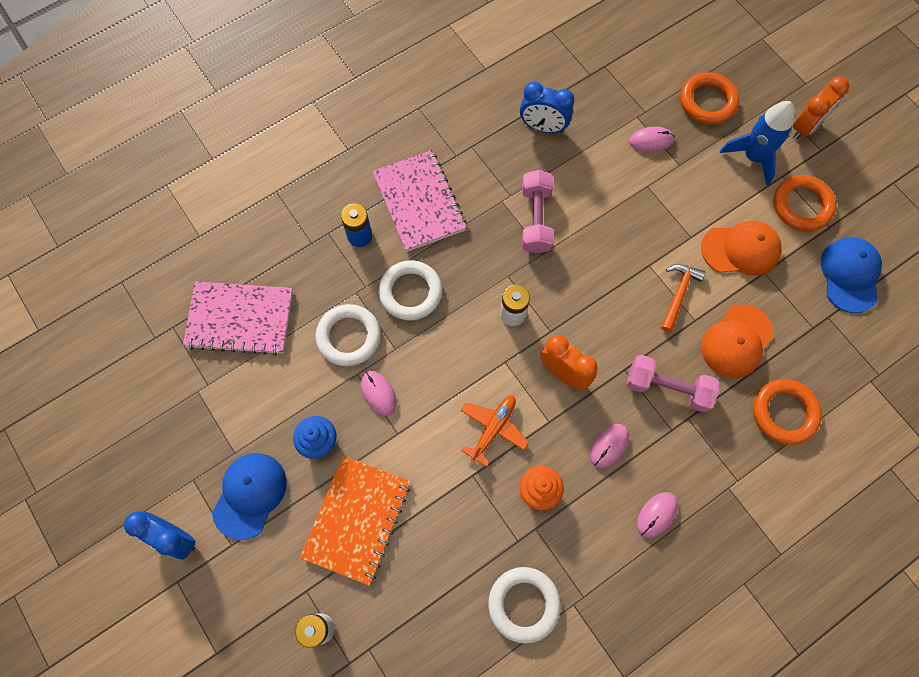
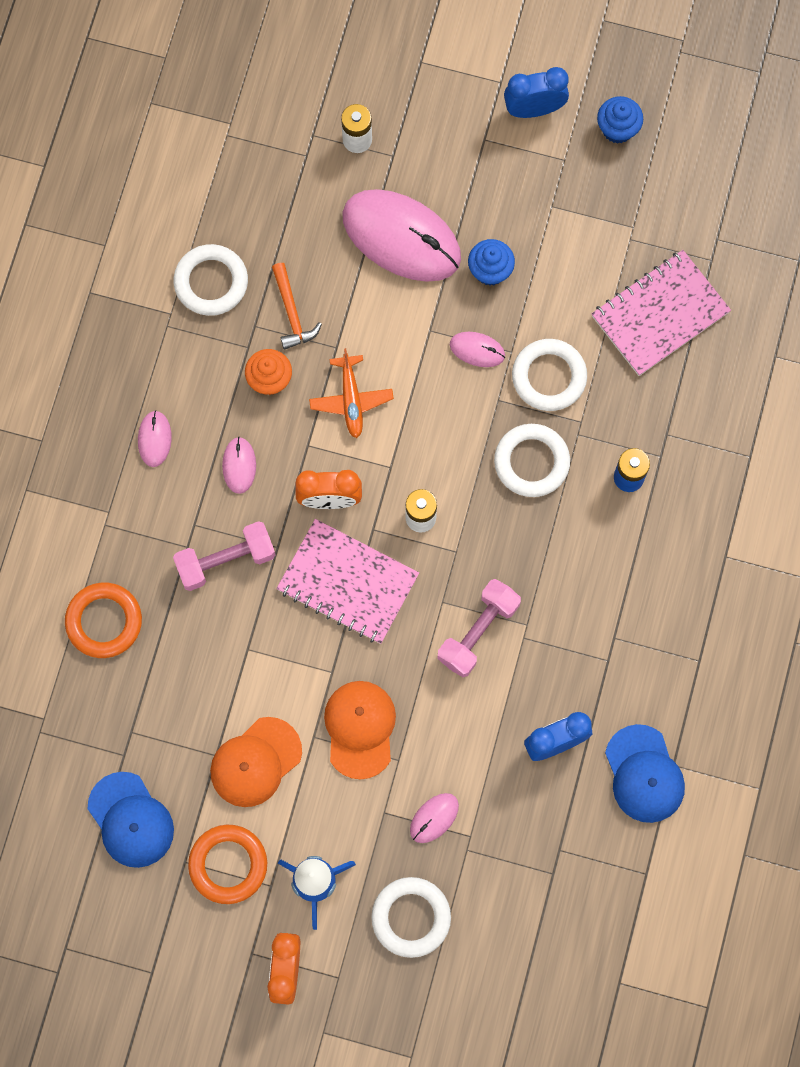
camera: 140 degrees right, 5 degrees up
(135, 471) = (617, 129): none -> blue cupcake
(250, 495) = (506, 186): blue cap -> blue cap (644, 774)
(357, 519) = (401, 237): orange notebook -> pink mouse
(419, 202) = (604, 557): pink notebook -> pink notebook (348, 582)
(536, 219) = (478, 632): pink dumbbell -> pink dumbbell turned 75 degrees clockwise
(678, 294) = (282, 663): orange hammer -> orange hammer (292, 313)
(707, 102) = (411, 917): orange ring -> white ring
(736, 341) = (194, 658): orange cap -> orange cap (360, 729)

